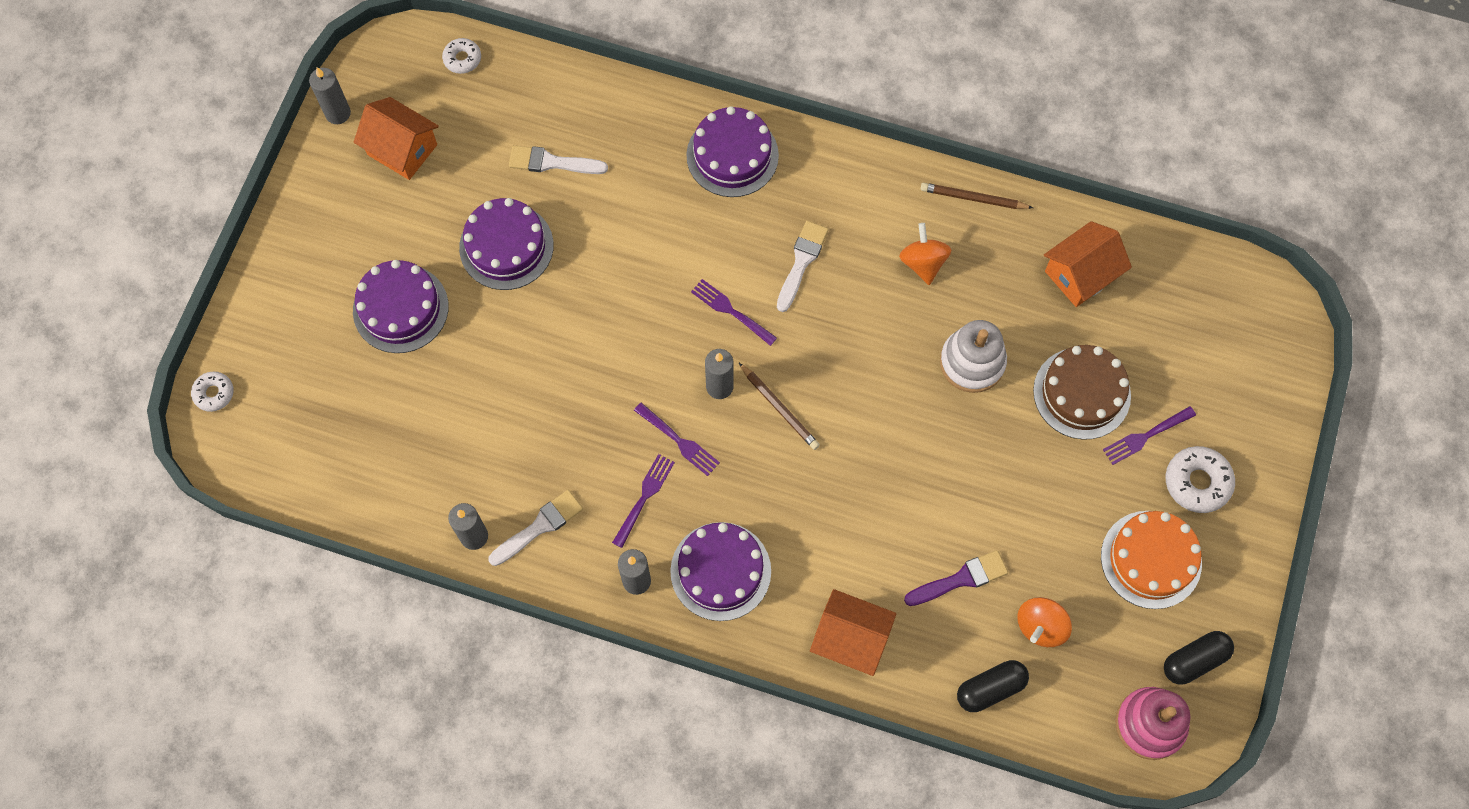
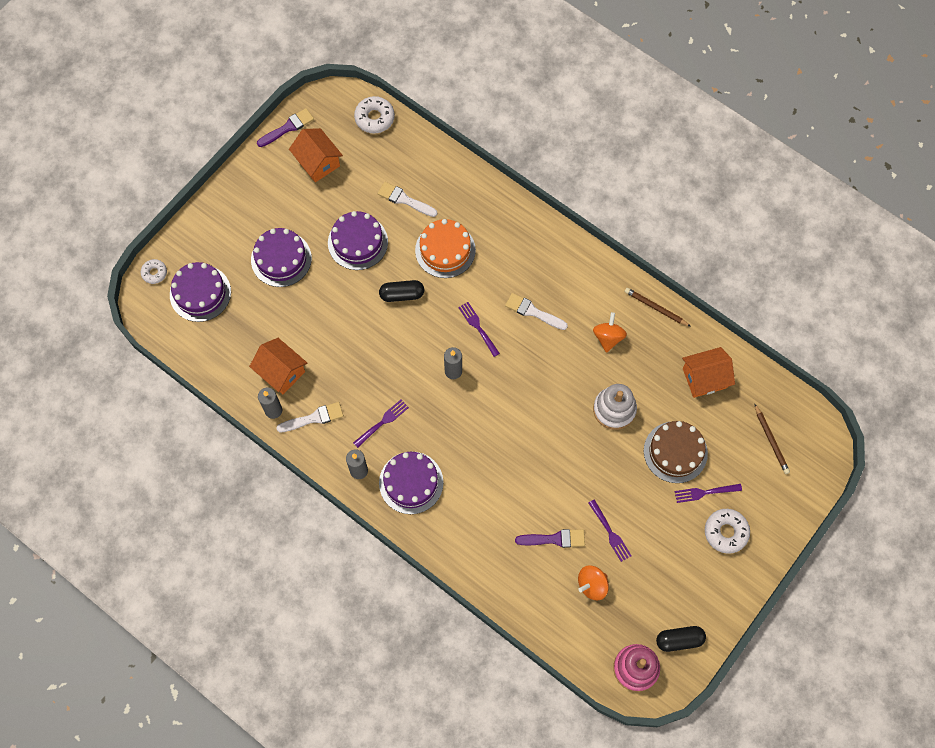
camera: 20 degrees right, 0 degrees up
(338, 113) = (288, 127): grey candle -> purple brush
(462, 59) = (374, 118): white donut -> white donut, size x1.61
(678, 440) = (416, 395): purple fork -> purple fork (609, 532)
(732, 155) = (516, 231): purple cake -> purple cake (200, 293)
(779, 408) = (484, 397): brown pencil -> brown pencil (771, 440)
(801, 262) = (533, 312): white brush -> white brush turned 105 degrees counterclockwise
(850, 639) = (473, 551): orange house -> orange house (281, 372)
(990, 689) = (546, 611): black capsule -> black capsule (402, 294)
(1151, 559) = (677, 569): orange cake -> orange cake (445, 250)

